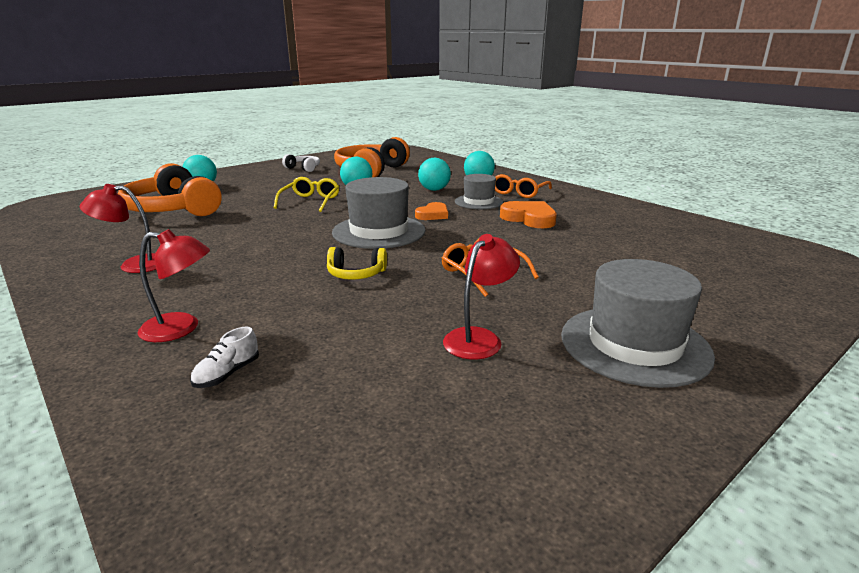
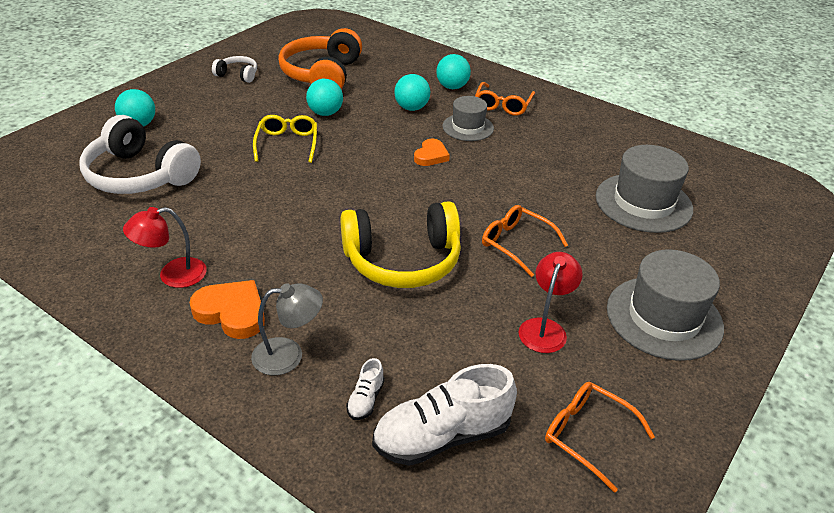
camera: 15 degrees left, 15 degrees up
(173, 210) = (139, 175): orange headphones -> white headphones
(181, 328) = (288, 355): red lamp -> grey lamp
(287, 420) = (442, 436): none -> white shoe
(356, 274) = (402, 260): yellow headphones -> yellow headphones, size x2.09
(379, 231) = (390, 191): grey hat -> grey hat (643, 203)
(480, 448) = (587, 435): none -> orange glasses
(529, 218) = (528, 152): orange heart -> orange heart (232, 312)

